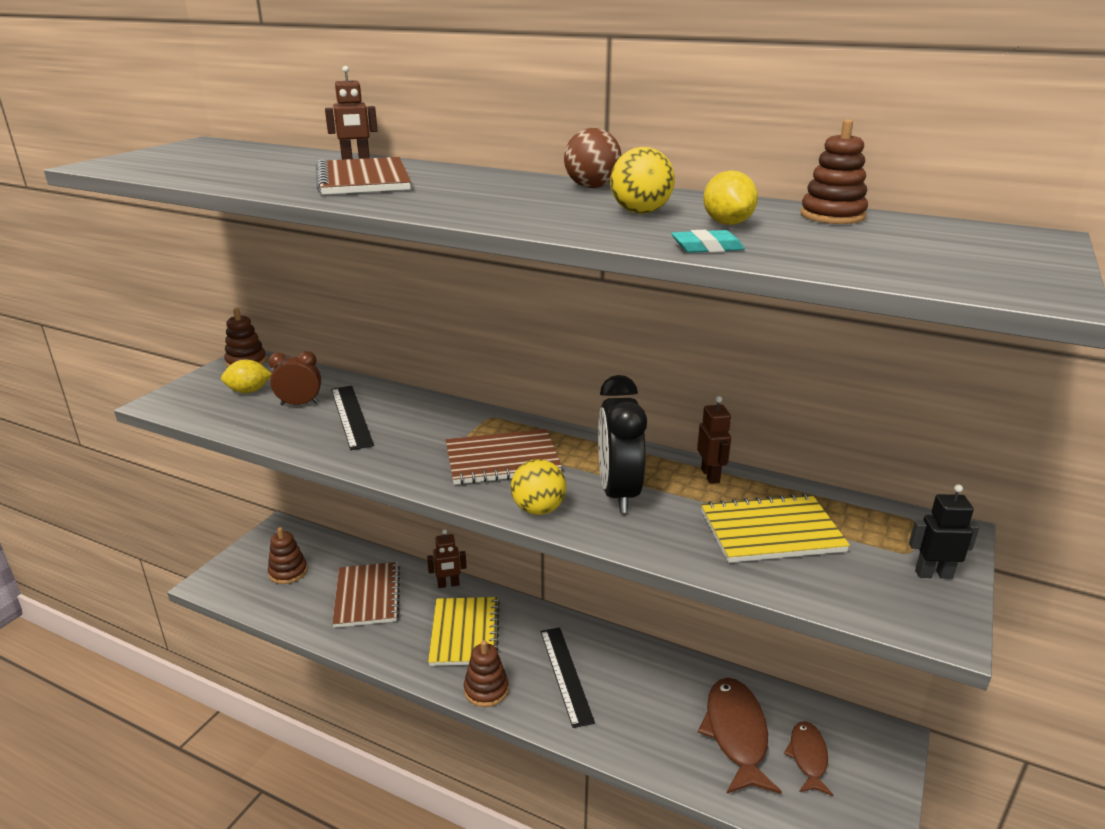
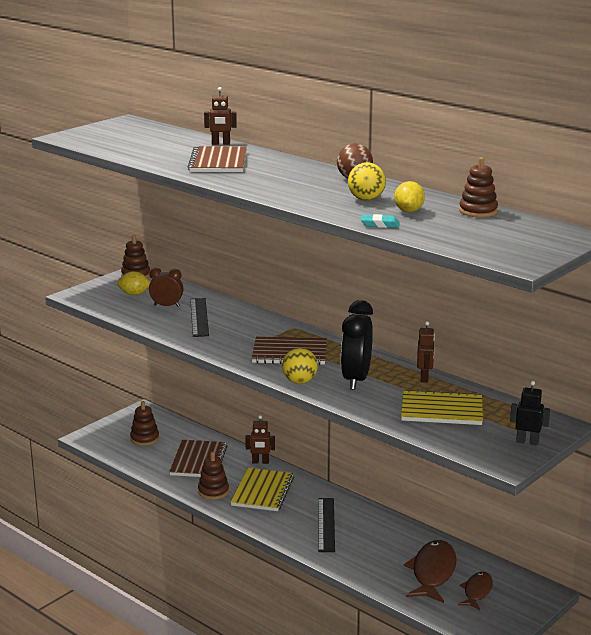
camera: 15 degrees right, 5 degrees down
(486, 690) = (266, 524): brown stacking toy -> brown stacking toy (213, 491)

